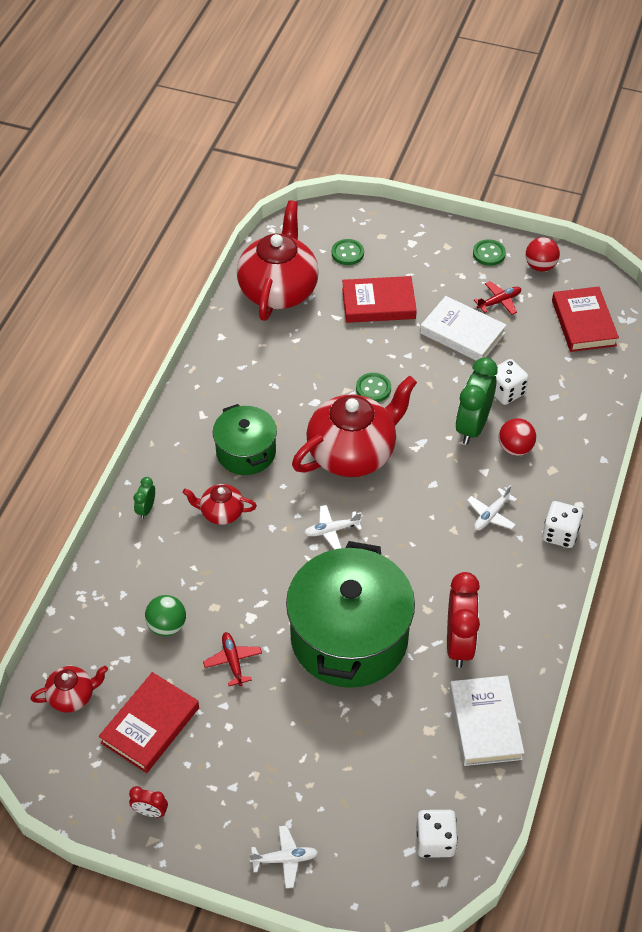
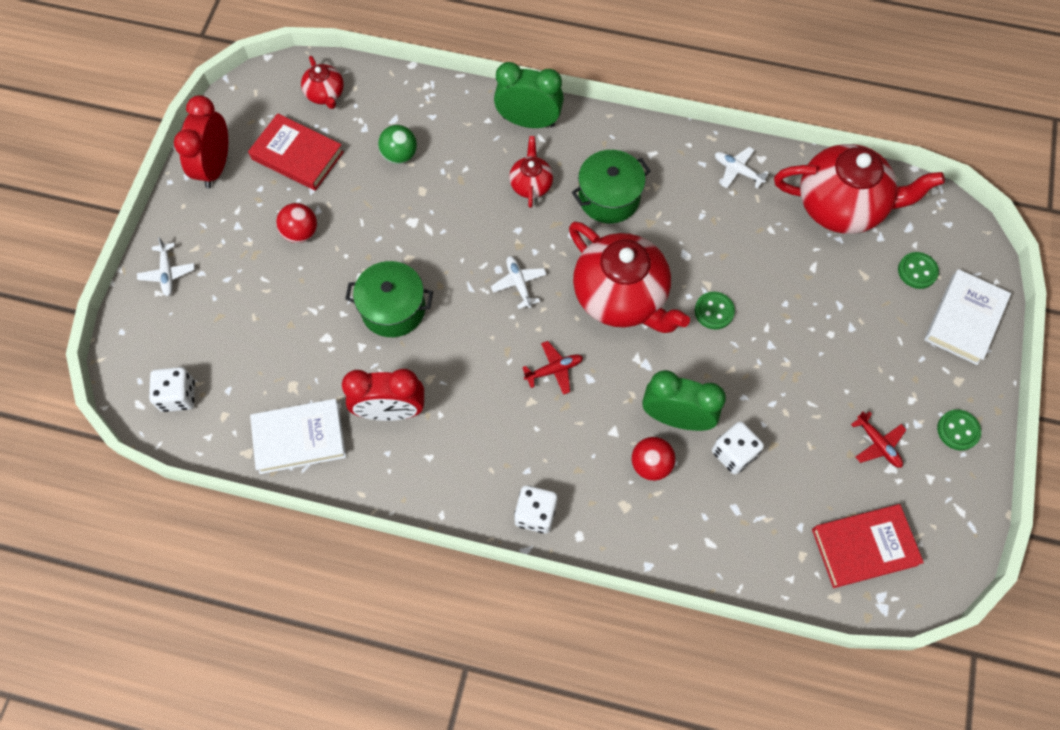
camera: 85 degrees right, 15 degrees up
(146, 509) = (528, 121): green clock -> green clock, size x2.10
(150, 812) = (215, 166): red clock -> red clock, size x2.10
(233, 661) = (364, 212): red plane -> red plane (554, 370)
(349, 637) = (393, 309): green pot -> green pot, size x0.56
(378, 303) = (844, 309): red book -> none
(462, 333) = (816, 402): white book -> white book (964, 319)
(491, 515) = (554, 439): white plane -> white plane (737, 171)
(540, 266) = (952, 494): red ball -> red ball (300, 232)

